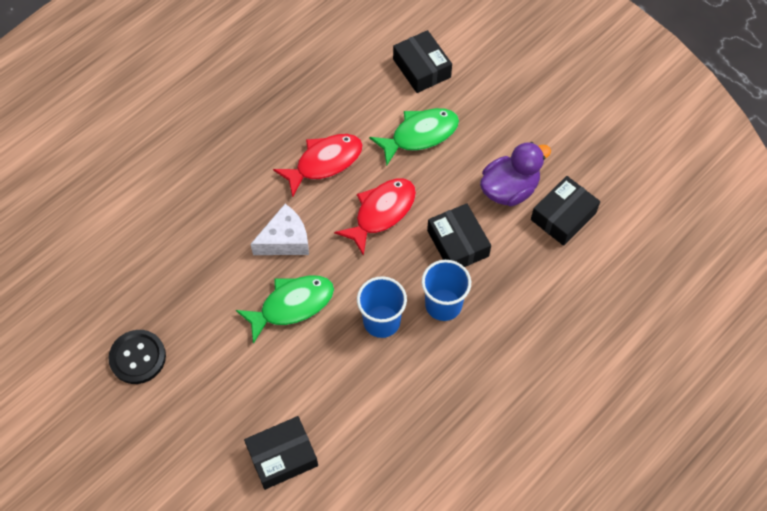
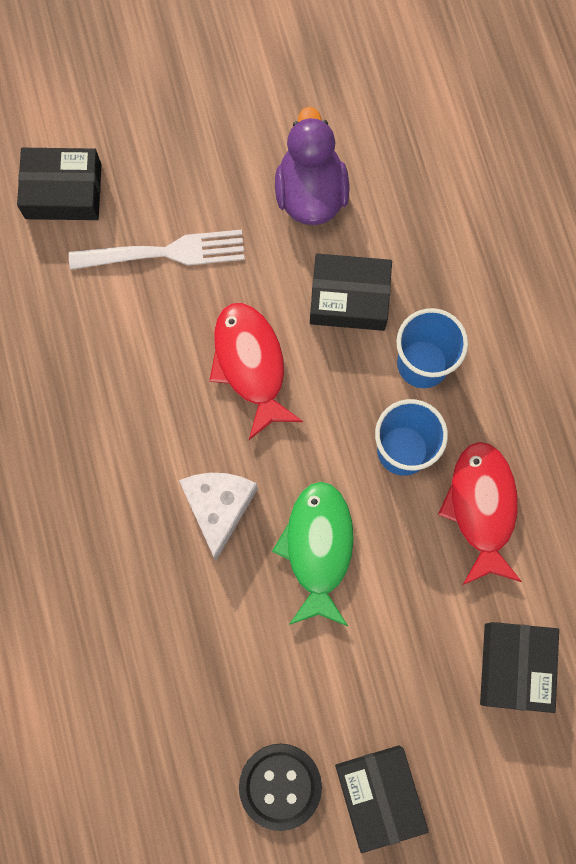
camera: 60 degrees left, 15 degrees up
(324, 162) = (132, 395): red fish -> red fish (481, 508)
(420, 135) = (165, 252): green fish -> white fork
(563, 216) = (385, 153): black box -> black box (379, 795)

